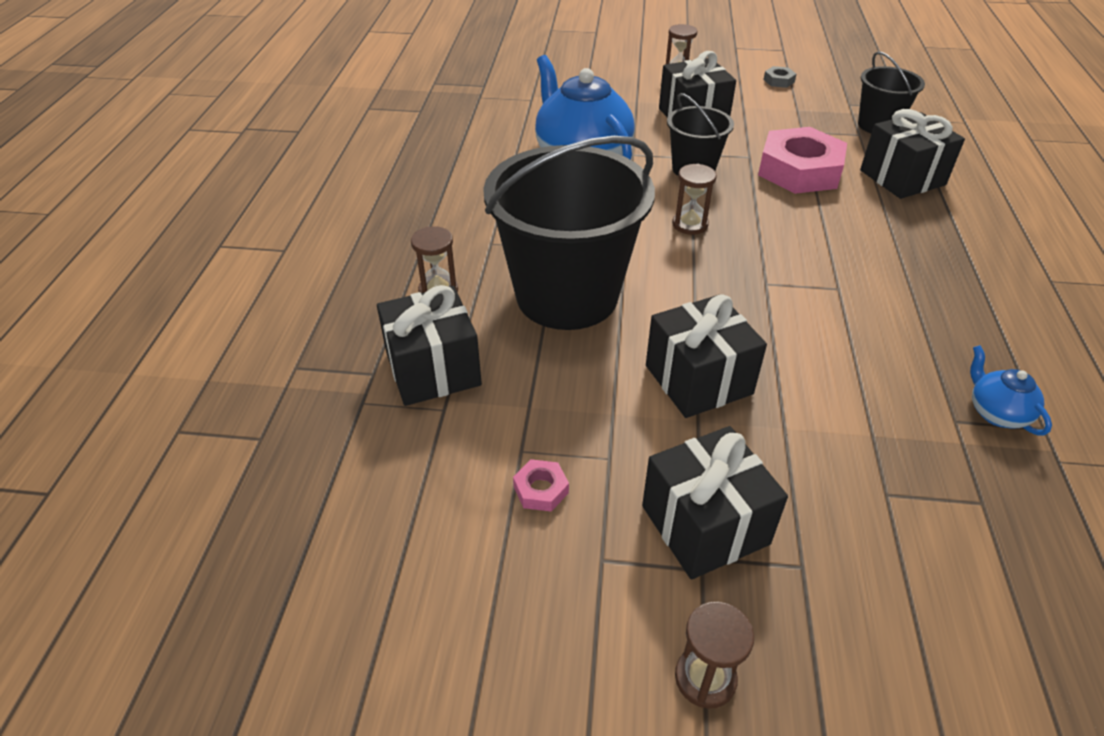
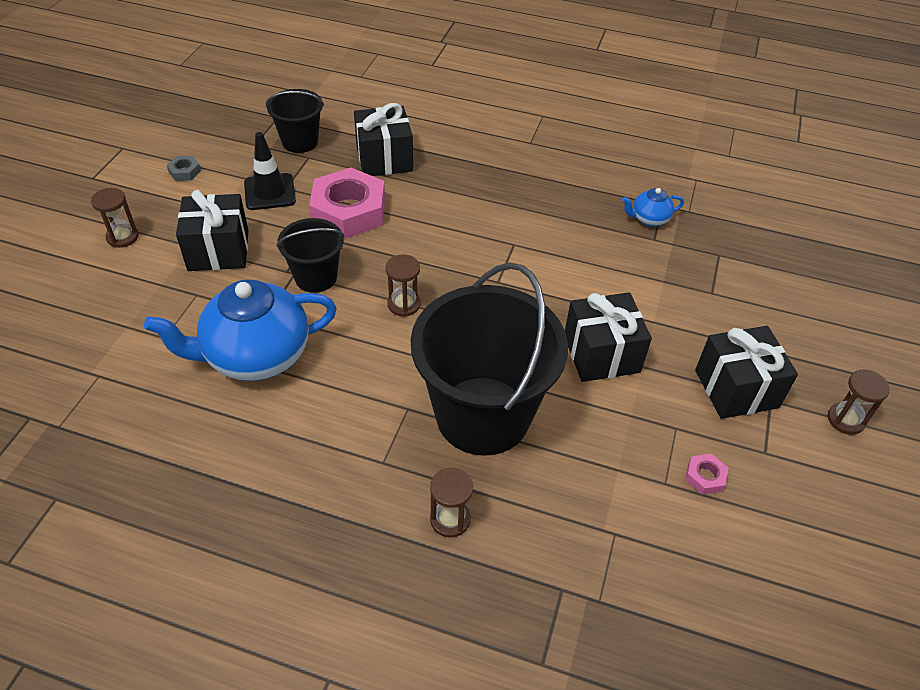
camera: 80 degrees left, 5 degrees up
(433, 369) = (564, 536): black gift -> none
(788, 124) = (270, 192): none -> black traffic cone

